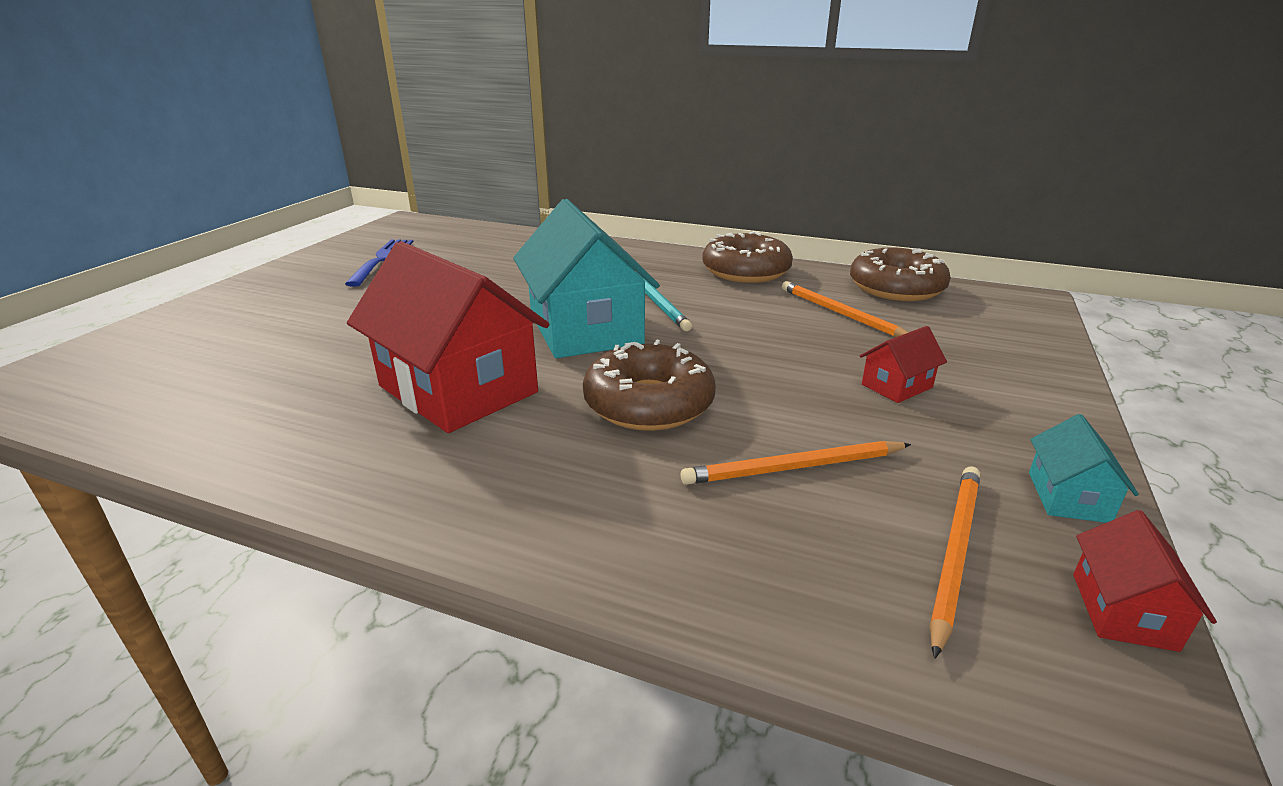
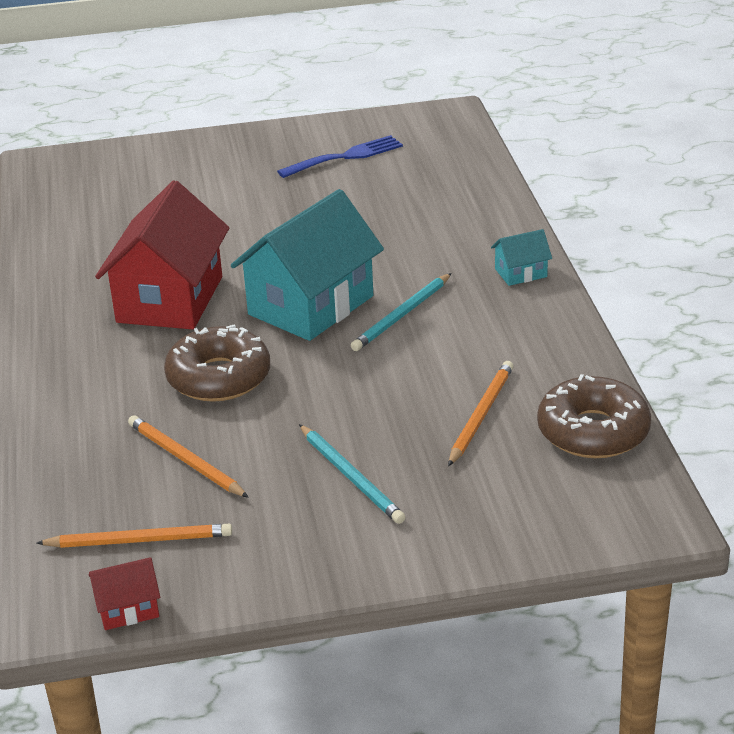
camera: 60 degrees right, 5 degrees up
(746, 271) = (536, 333): brown donut -> none
(897, 386) = (351, 477): red house -> turquoise pencil
(1068, 497) = (242, 579): turquoise house -> turquoise house (521, 273)

